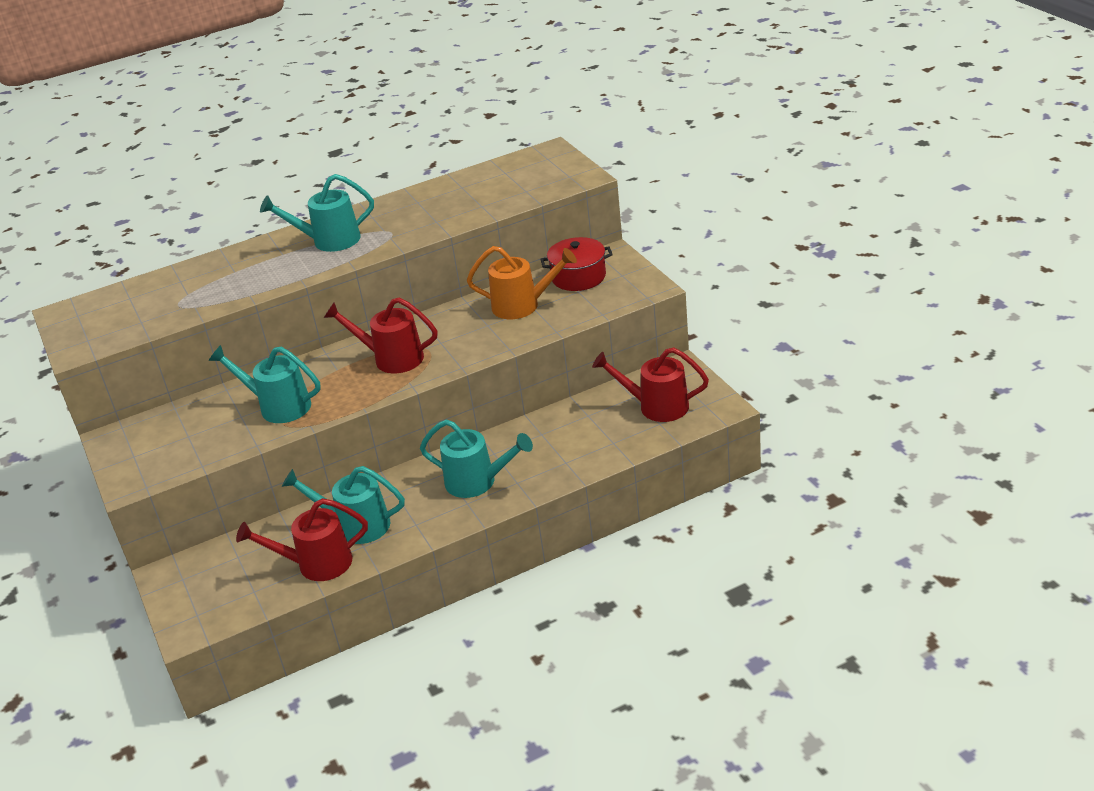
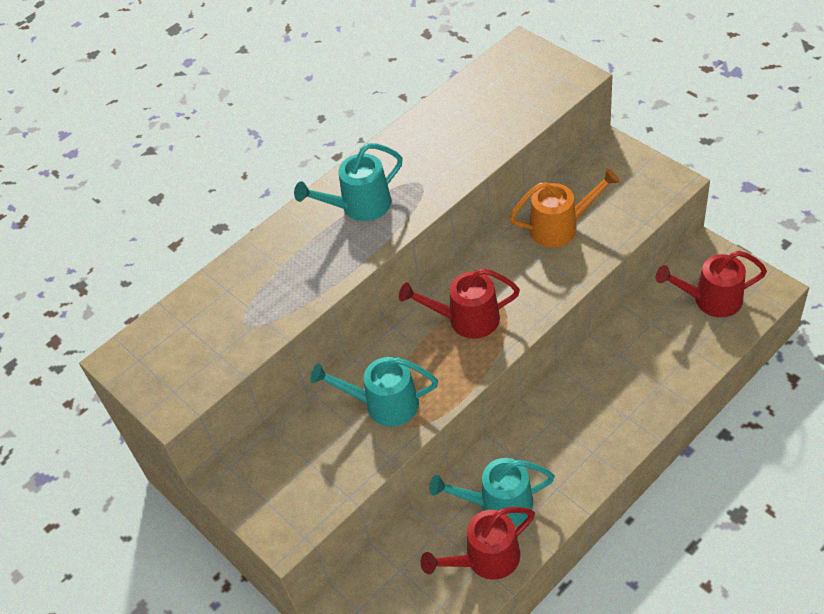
camera: 15 degrees left, 15 degrees up
(478, 482) = (590, 425): turquoise watering can -> none
(578, 277) = (595, 181): red pot -> none

